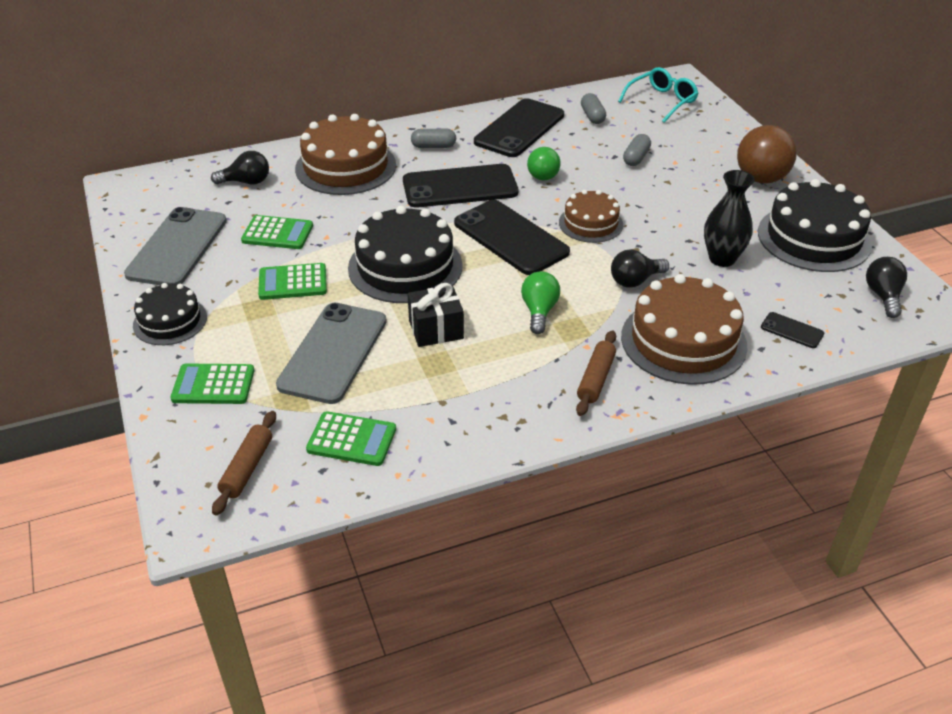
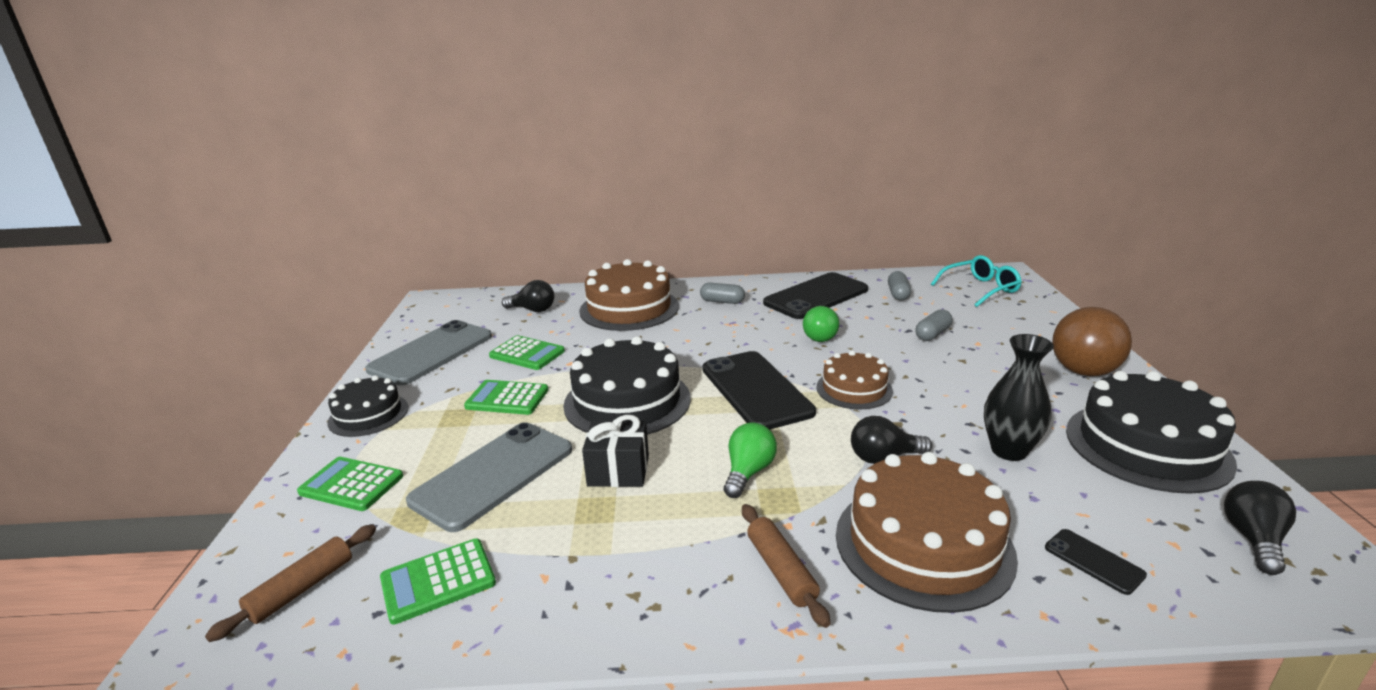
camera: 20 degrees right, 15 degrees down
(352, 439) = (438, 581): green calculator -> green calculator turned 120 degrees clockwise
(460, 187) = (728, 337): black phone -> none
(596, 379) = (781, 570): brown rolling pin -> brown rolling pin turned 60 degrees counterclockwise

